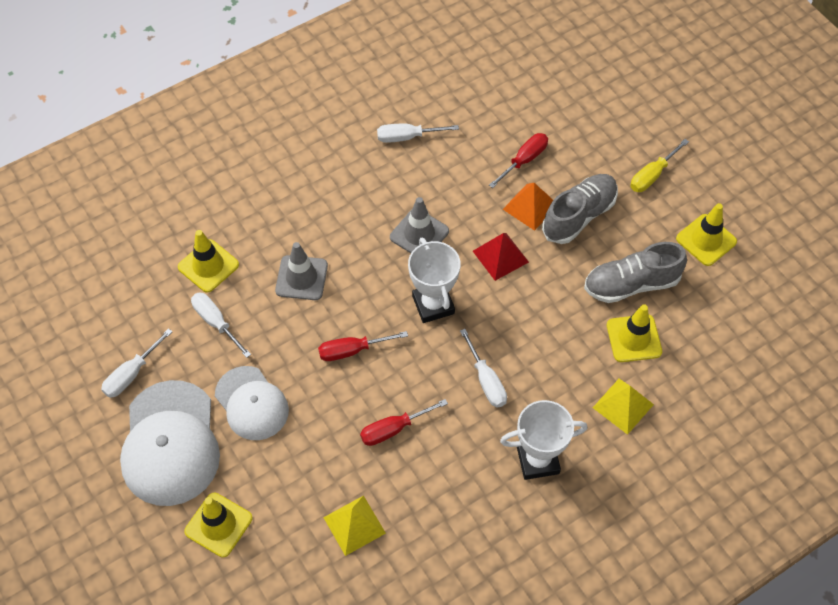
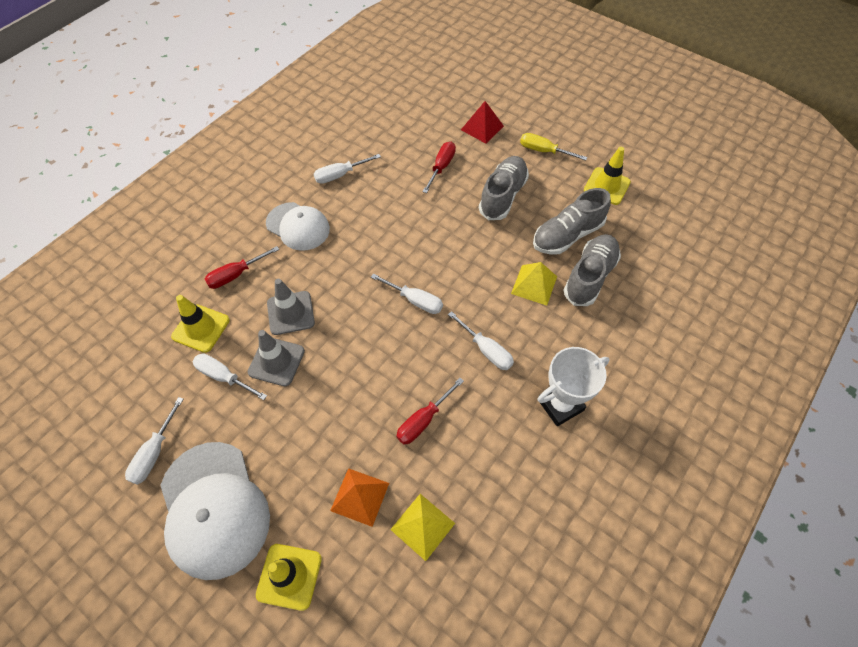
camera: 20 degrees left, 0 degrees up
(251, 403) = (282, 441): white cap -> white cap (298, 226)
(352, 350) = (359, 361): red screwdriver -> red screwdriver (236, 275)
(419, 234) = (380, 246): grey traffic cone -> grey traffic cone (276, 361)
(433, 305) = (414, 300): white trophy -> white screwdriver
(500, 256) = (454, 244): red pyramid -> red pyramid (482, 128)
(530, 207) = (461, 200): orange pyramid -> orange pyramid (360, 496)
(623, 406) = (607, 334): yellow pyramid -> yellow pyramid (534, 285)
(634, 338) = (589, 277): yellow traffic cone -> grey shoe
(652, 175) = (544, 151): yellow screwdriver -> yellow screwdriver turned 90 degrees clockwise

